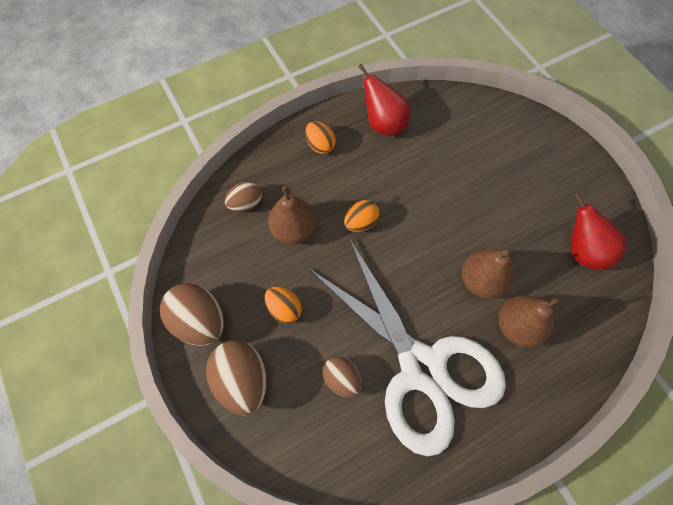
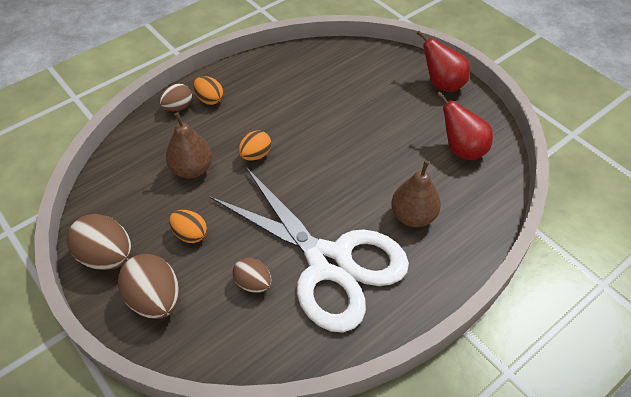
camera: 10 degrees left, 15 degrees down
(246, 204) = (143, 154): brown egg -> brown egg (178, 107)
(383, 124) = (267, 76): red pear -> red pear (442, 84)
(481, 281) = (374, 185): brown pear -> none

